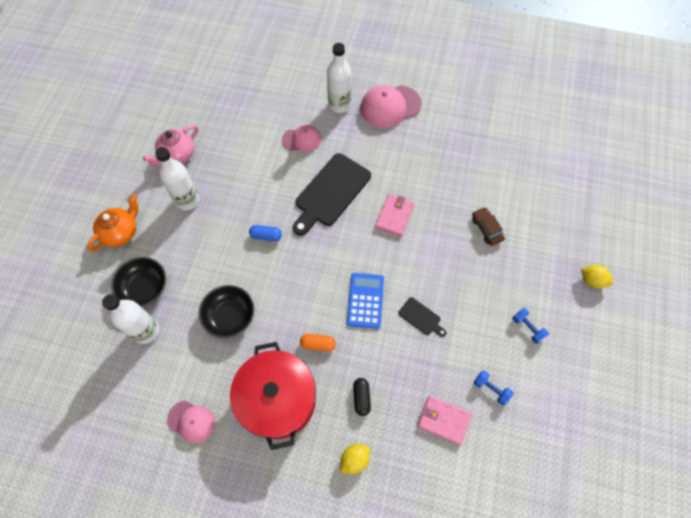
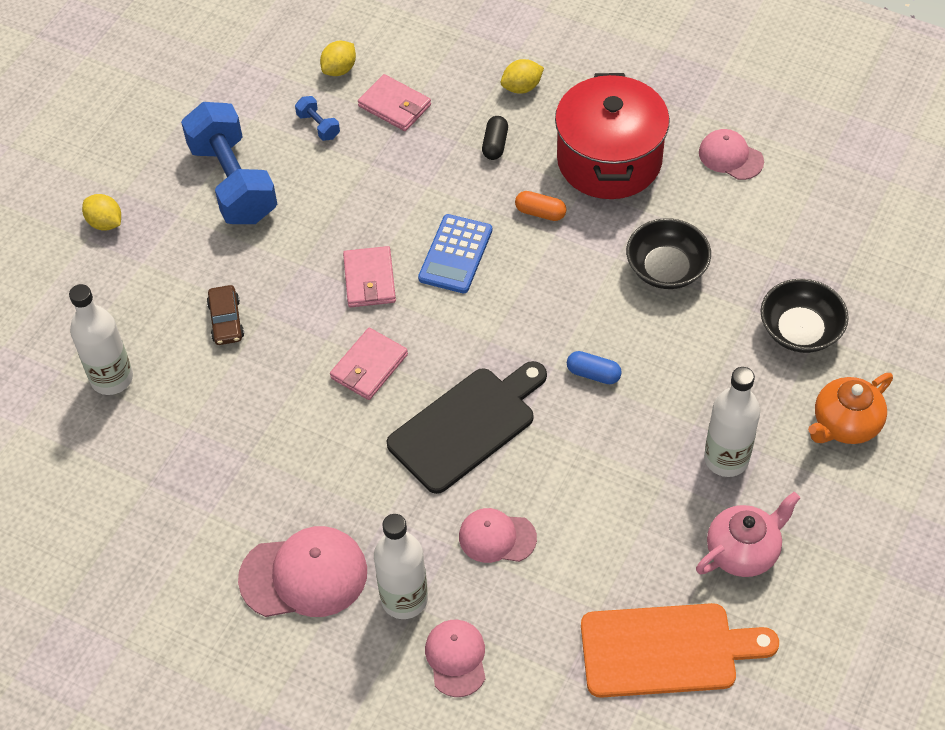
camera: 165 degrees left, 10 degrees down
(146, 331) = (796, 271): white bottle -> white bottle (112, 378)
(212, 105) = (666, 650): none -> orange cutting board
(308, 85) = (456, 658): none -> pink cap
(413, 272) = (369, 280): none -> pink wallet
(421, 317) = (380, 219): black cutting board -> none
(497, 449) = (339, 69): none -> yellow lemon
(527, 328) = (233, 182): blue dumbbell -> blue dumbbell, size x2.48

